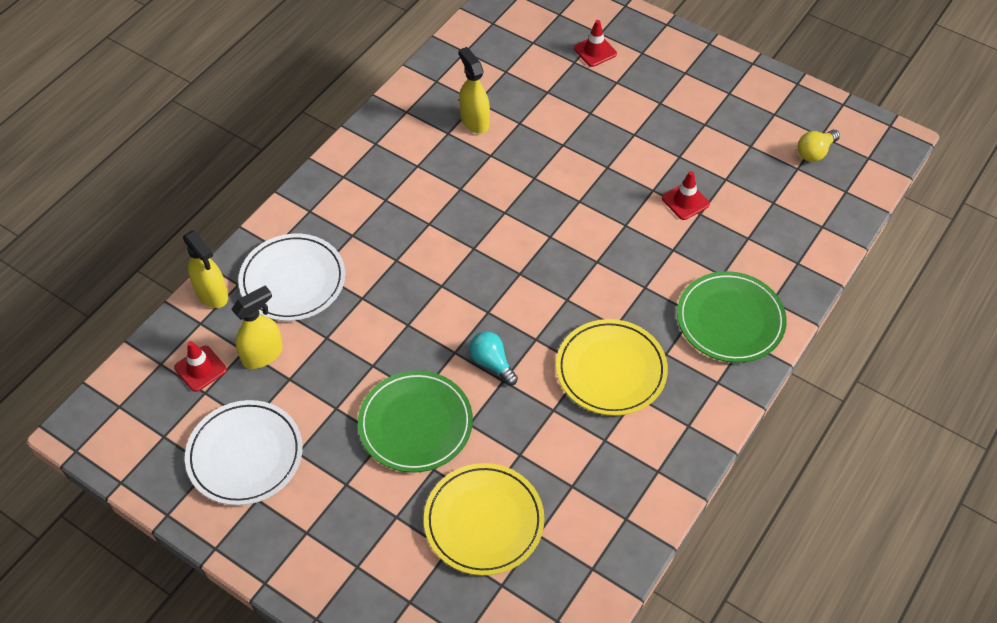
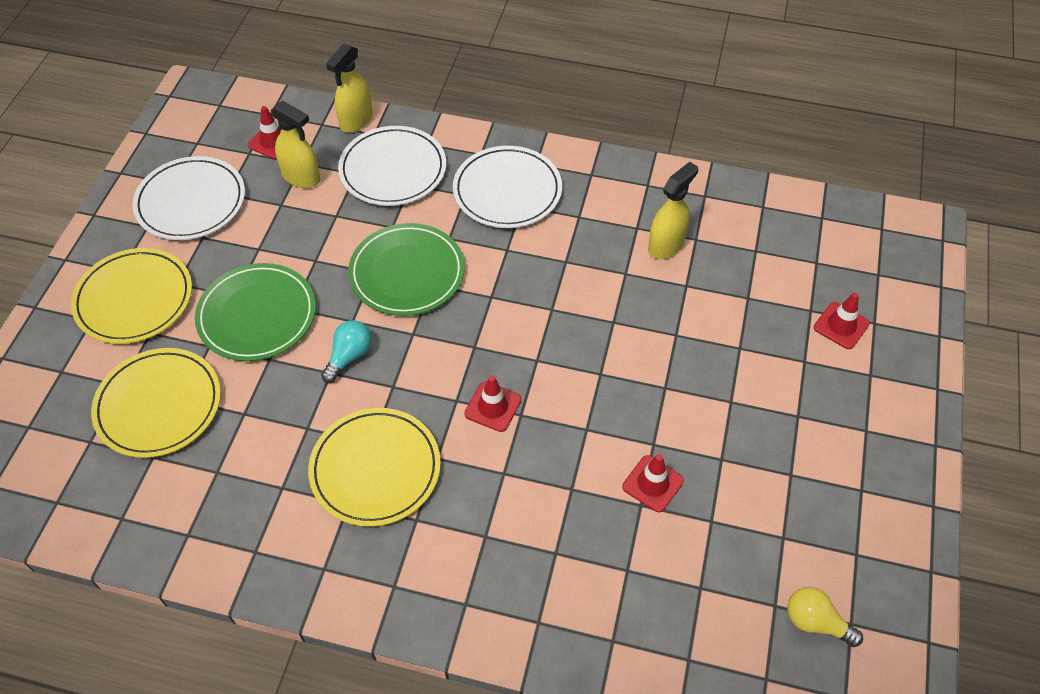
camera: 70 degrees right, 0 degrees up
(348, 524) = (134, 299): none -> yellow plate
(363, 204) = (507, 191): none -> white plate
(582, 277) = (493, 407): none -> red traffic cone
(730, 320) = (490, 579): green plate -> green plate (407, 273)

